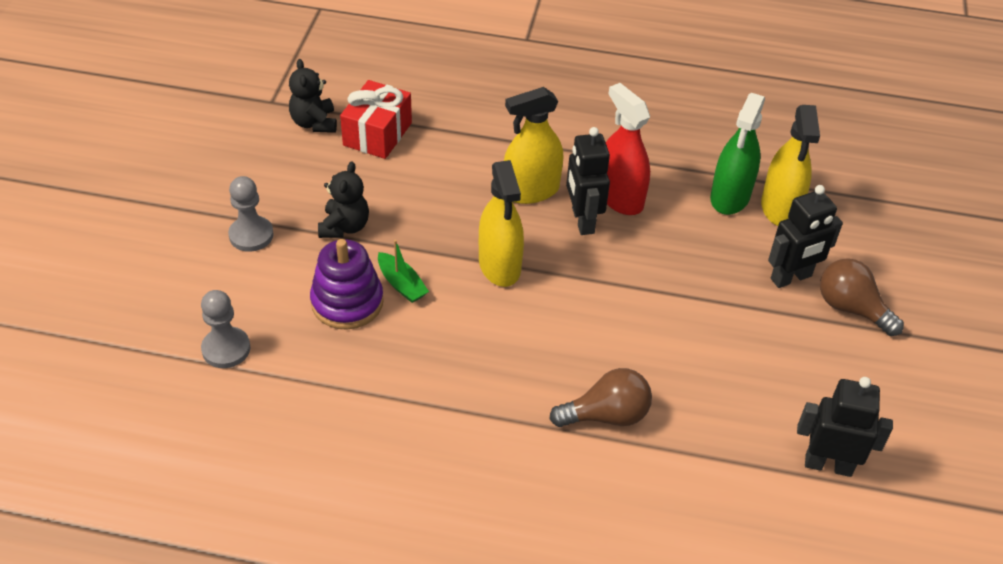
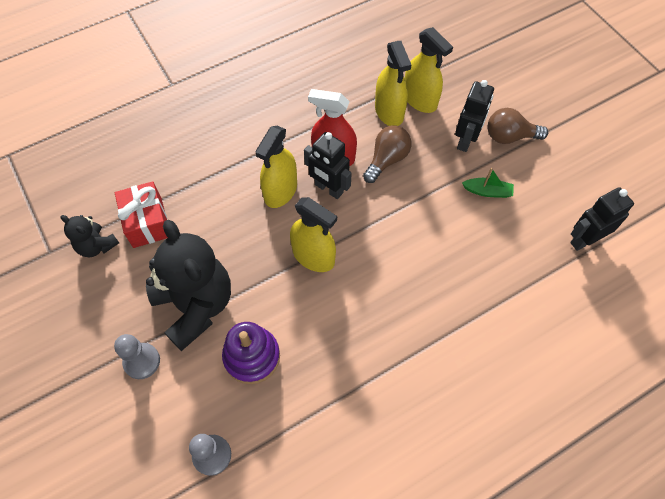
camera: 40 degrees left, 15 degrees up
(344, 227) = (195, 305): black teddy bear -> black teddy bear, size x2.03
(401, 284) = (271, 316): green boat -> green boat (487, 191)
(606, 415) = (462, 304): brown light bulb -> brown light bulb (387, 160)
(730, 197) = (389, 112): green spray bottle -> yellow spray bottle

